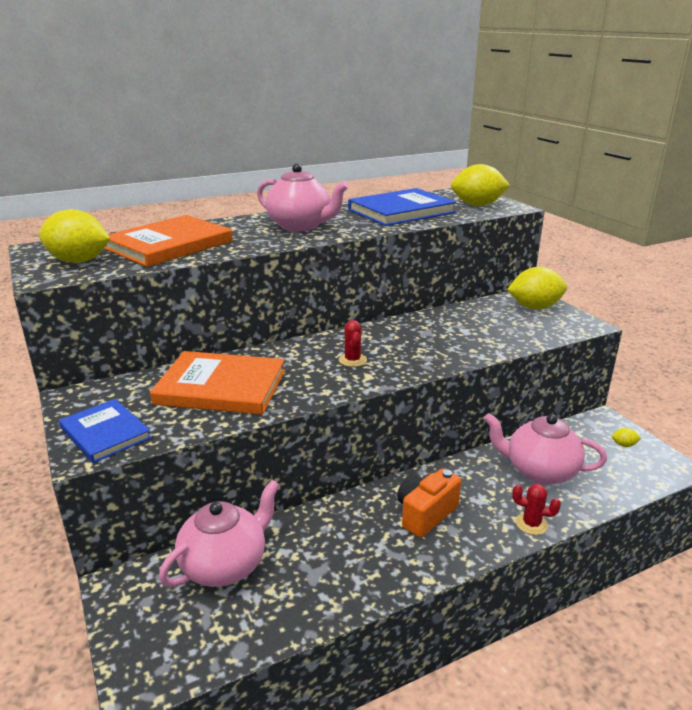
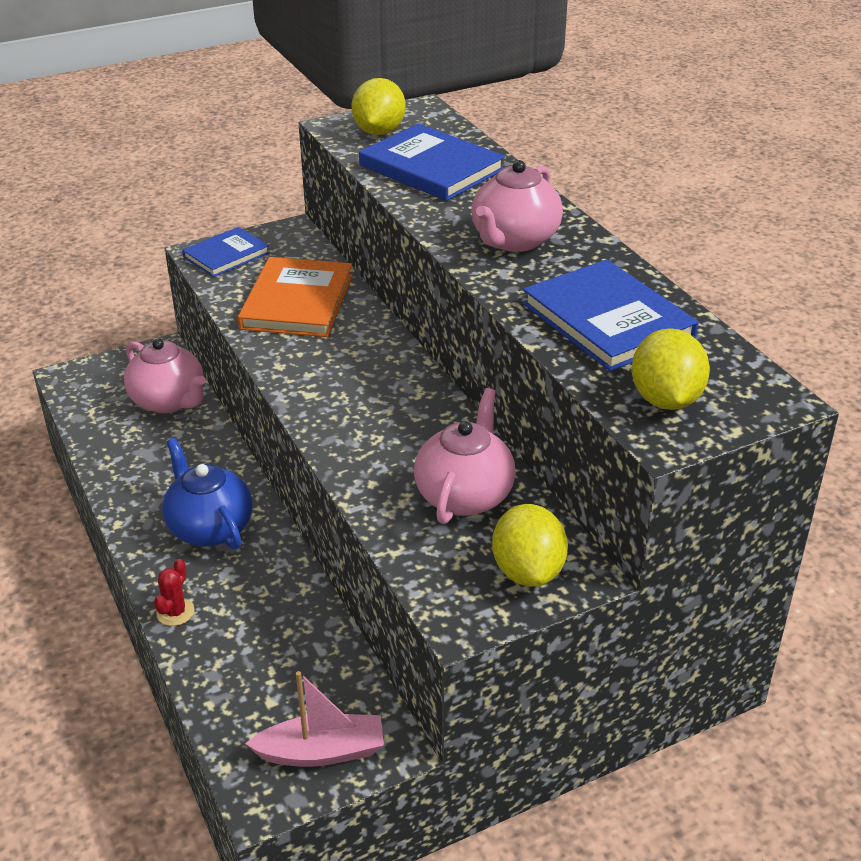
camera: 90 degrees right, 10 degrees up
(169, 245) = (431, 168): orange book -> blue book
(352, 360) = (349, 383): red cactus -> none
(425, 514) = (209, 528): orange camera -> blue teapot
(539, 471) = (270, 639): pink teapot -> pink teapot (464, 495)
(624, 445) = (321, 752): yellow lemon -> pink boat

